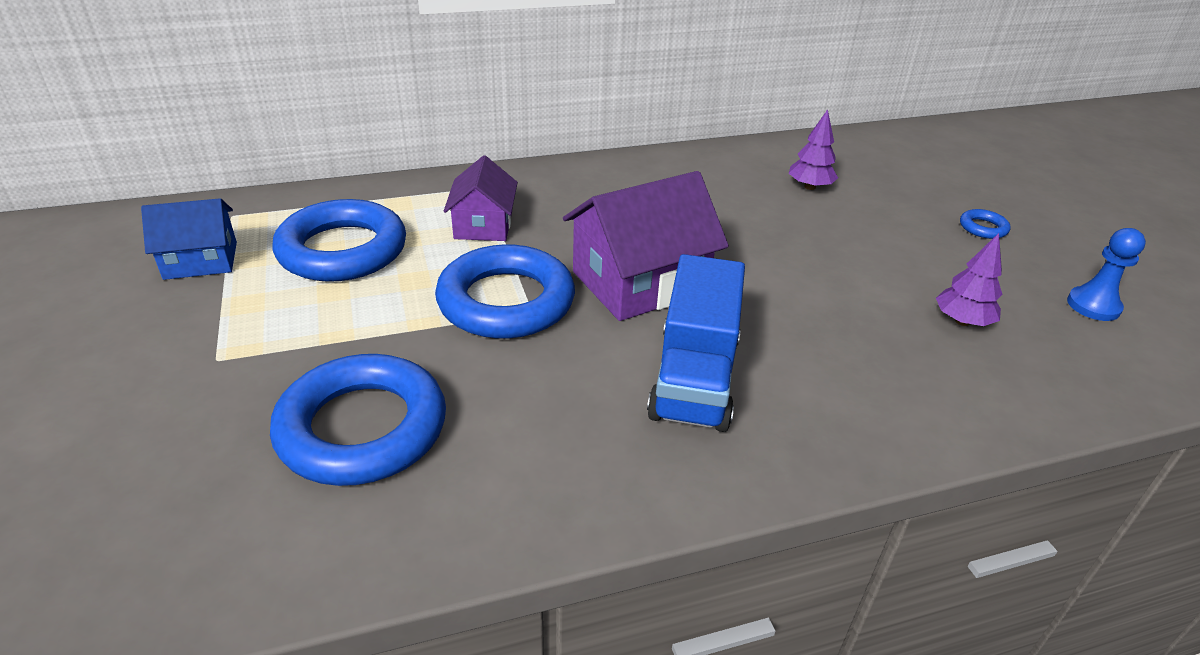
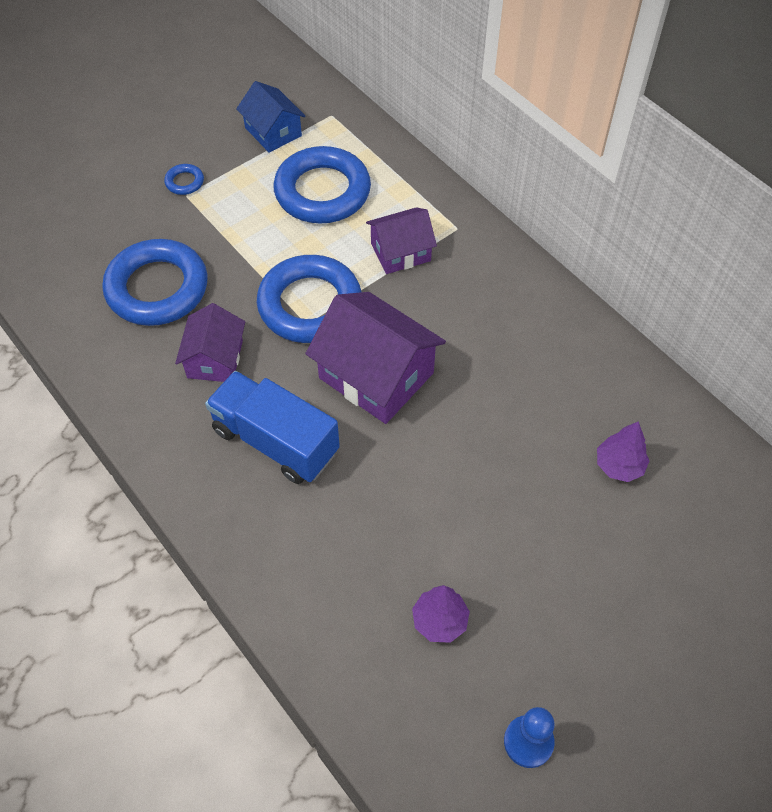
camera: 70 degrees right, 20 degrees up
(534, 400) = (215, 359): none -> purple house
(694, 378) = (275, 441): blue truck -> blue truck turned 45 degrees clockwise
(983, 228) = (631, 637): blue ring -> blue ring (184, 182)

